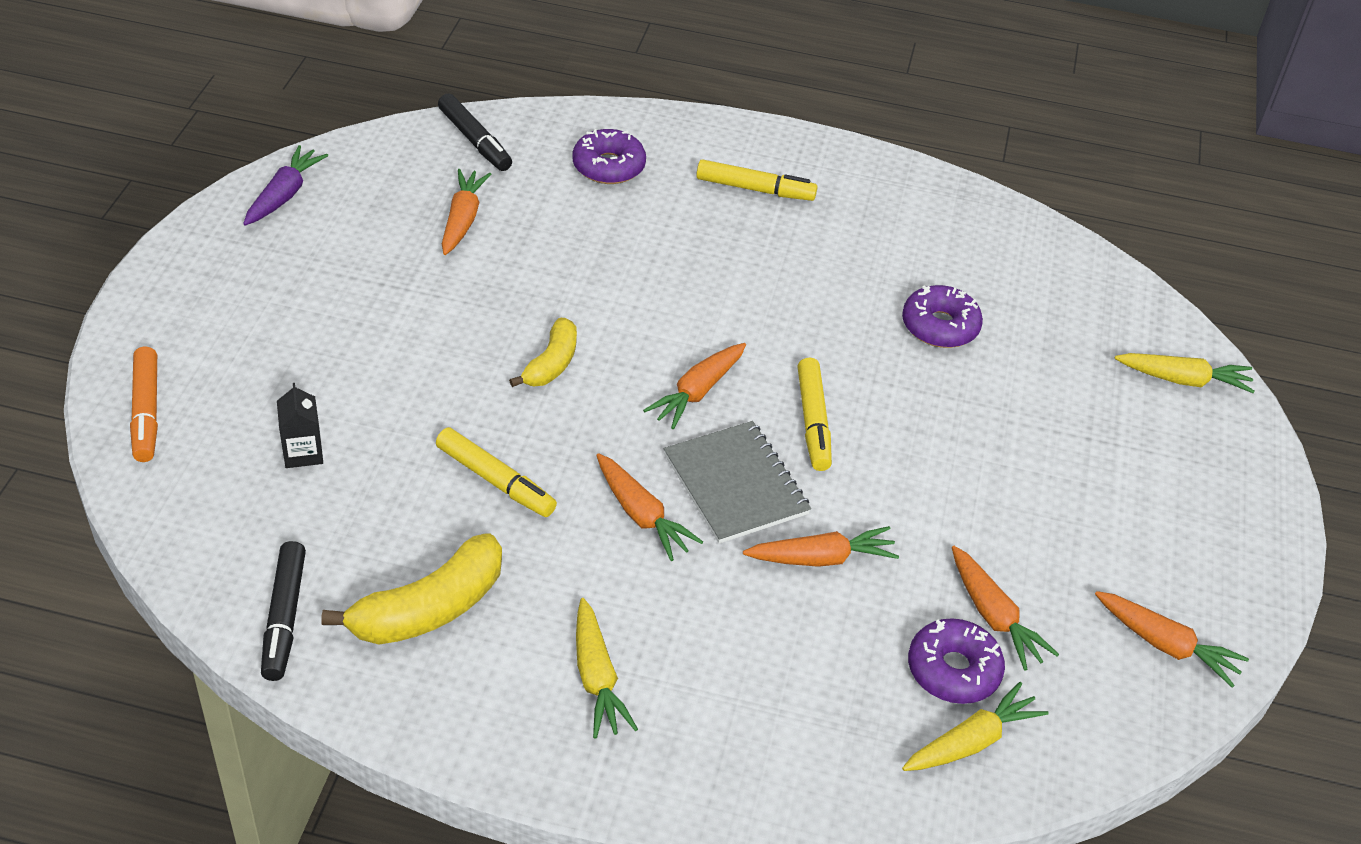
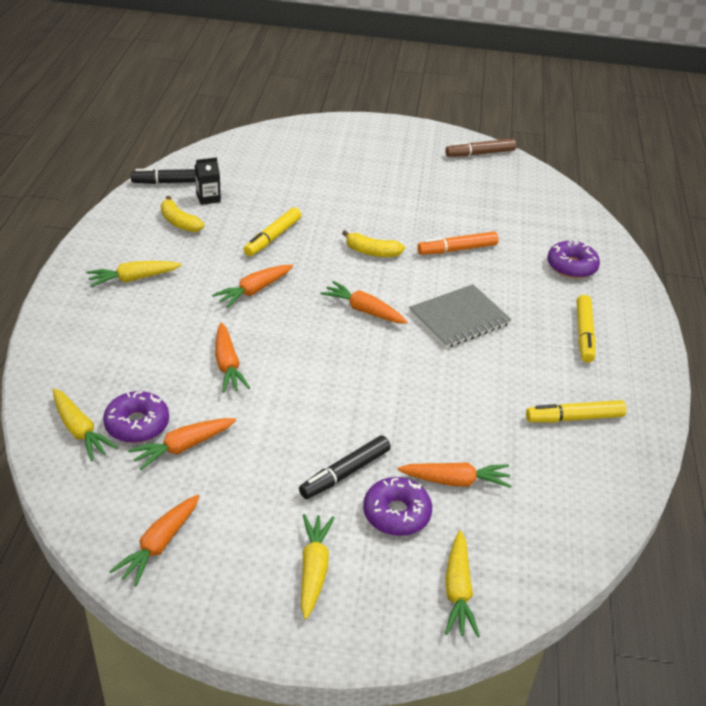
camera: 85 degrees right, 5 degrees down
(146, 412) = (300, 133): orange marker -> orange marker (457, 249)
(284, 195) = (480, 154): purple carrot -> brown marker
(303, 452) = (282, 177): black carton -> black carton (208, 198)
(428, 608) = (179, 222): yellow banana -> yellow banana, size x0.62
(463, 219) = (488, 213): orange carrot -> orange carrot (455, 481)
(475, 140) = (566, 212): black marker -> black marker (345, 473)
(736, 484) = (285, 328): grey notebook -> grey notebook (459, 318)
(813, 421) = (350, 362): yellow marker -> yellow marker (574, 418)
(940, 326) = (470, 431): purple donut -> purple donut (396, 513)
(1176, 497) = (314, 569): none -> yellow carrot

